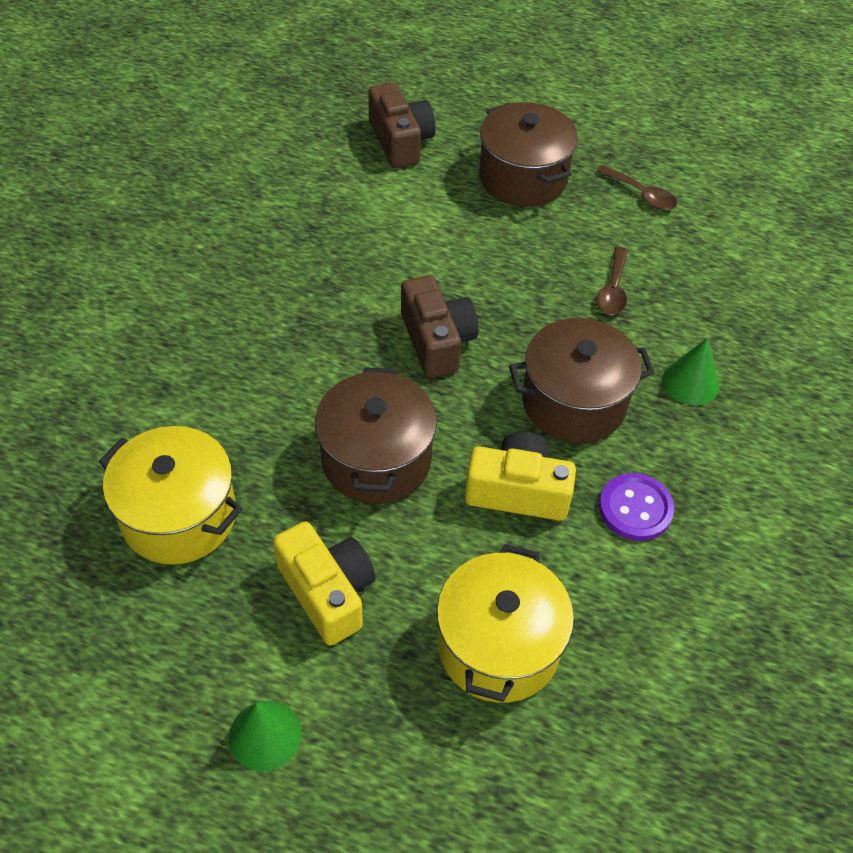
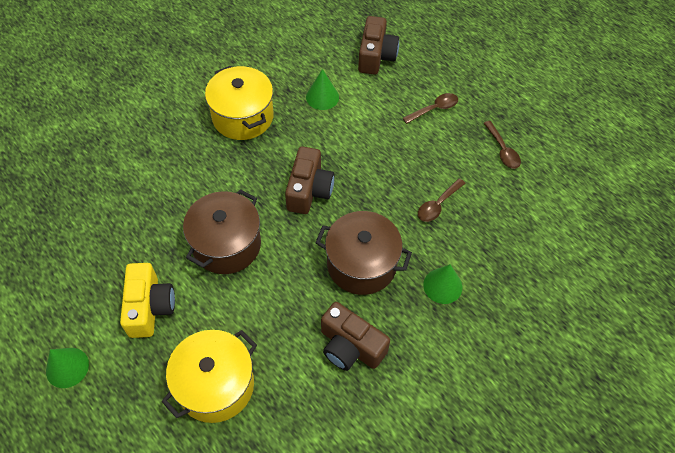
camera: 30 degrees right, 5 degrees up
(179, 516) = (106, 227): yellow pot -> yellow pot (243, 117)
(366, 218) = (322, 97): none -> green cone
(518, 491) = (290, 302): yellow camera -> none
(523, 177) = (434, 109): brown pot -> brown spoon
(635, 508) = (350, 346): purple button -> brown camera

